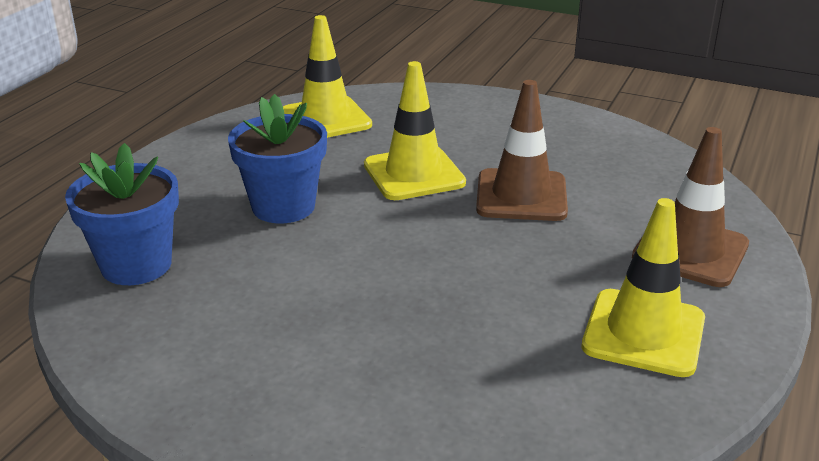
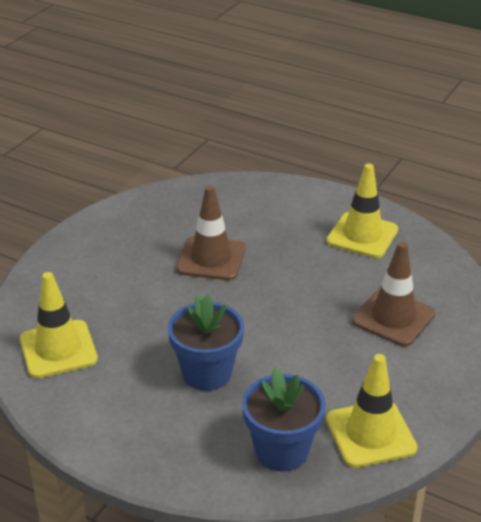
camera: 85 degrees left, 5 degrees up
(414, 174) = (170, 304): yellow traffic cone -> yellow traffic cone (370, 434)
(690, 251) = (285, 206): brown traffic cone -> brown traffic cone (393, 318)

